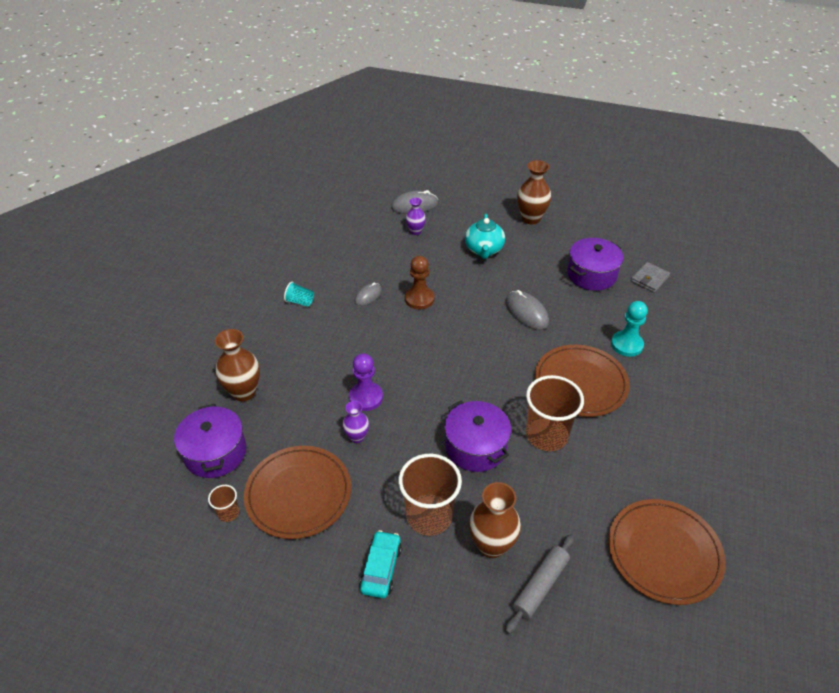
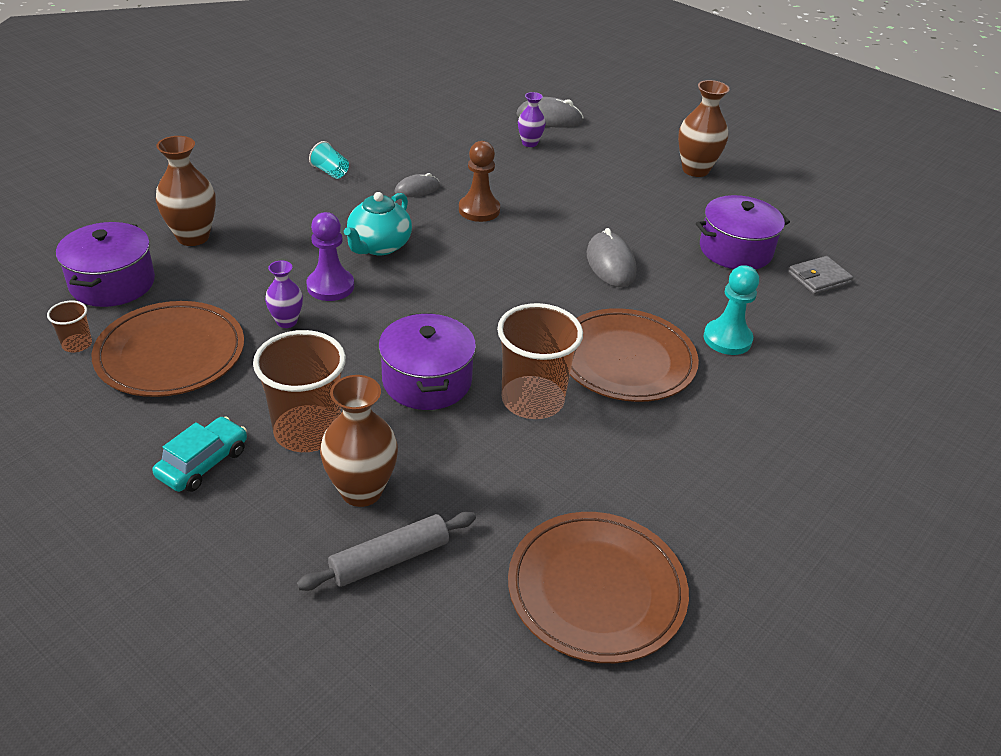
camera: 20 degrees right, 5 degrees down
(484, 250) = (604, 185): turquoise teapot -> turquoise teapot (379, 246)

